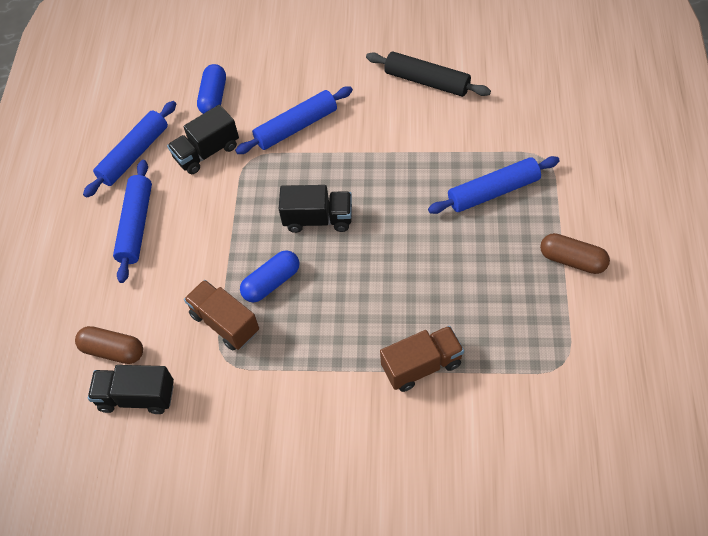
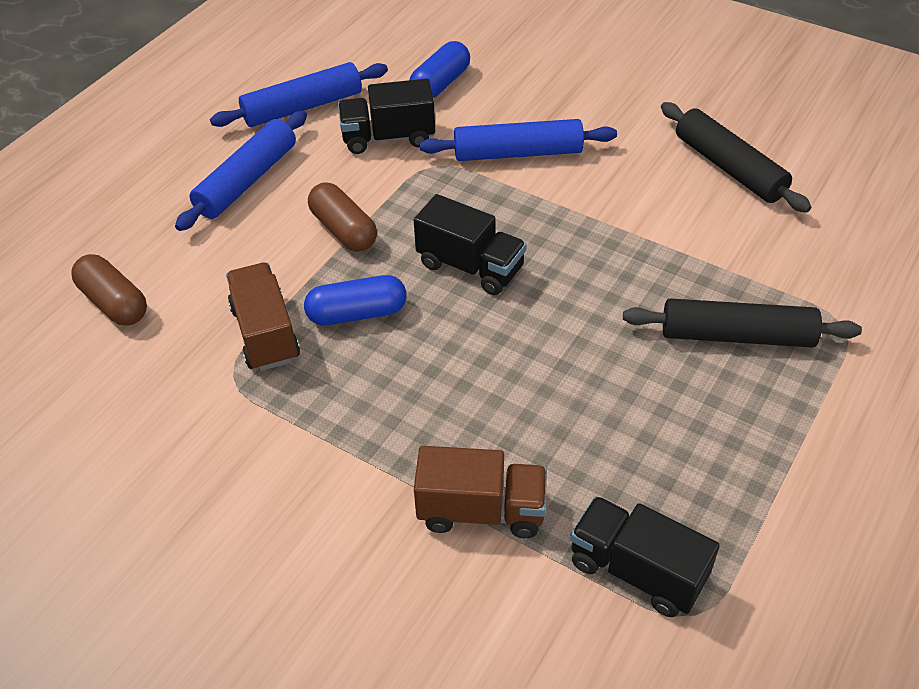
camera: 25 degrees right, 10 degrees down
(137, 397) = (98, 367): black truck -> black truck (636, 571)
(493, 191) = (737, 335): blue rolling pin -> black rolling pin
(572, 260) = (802, 477): brown capsule -> brown capsule (343, 230)

